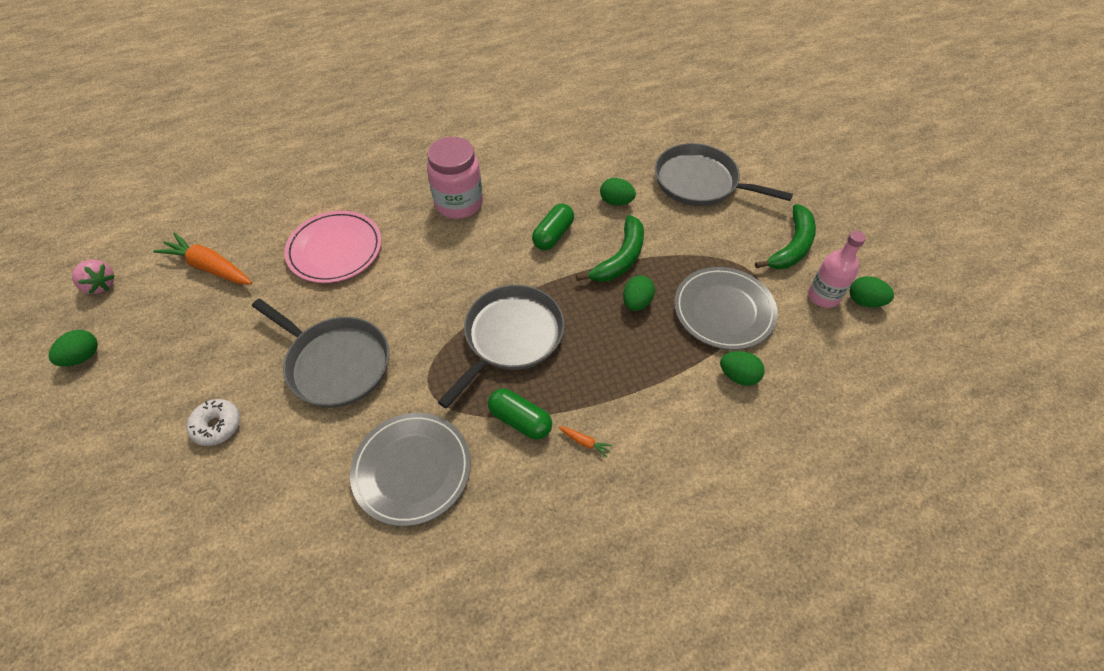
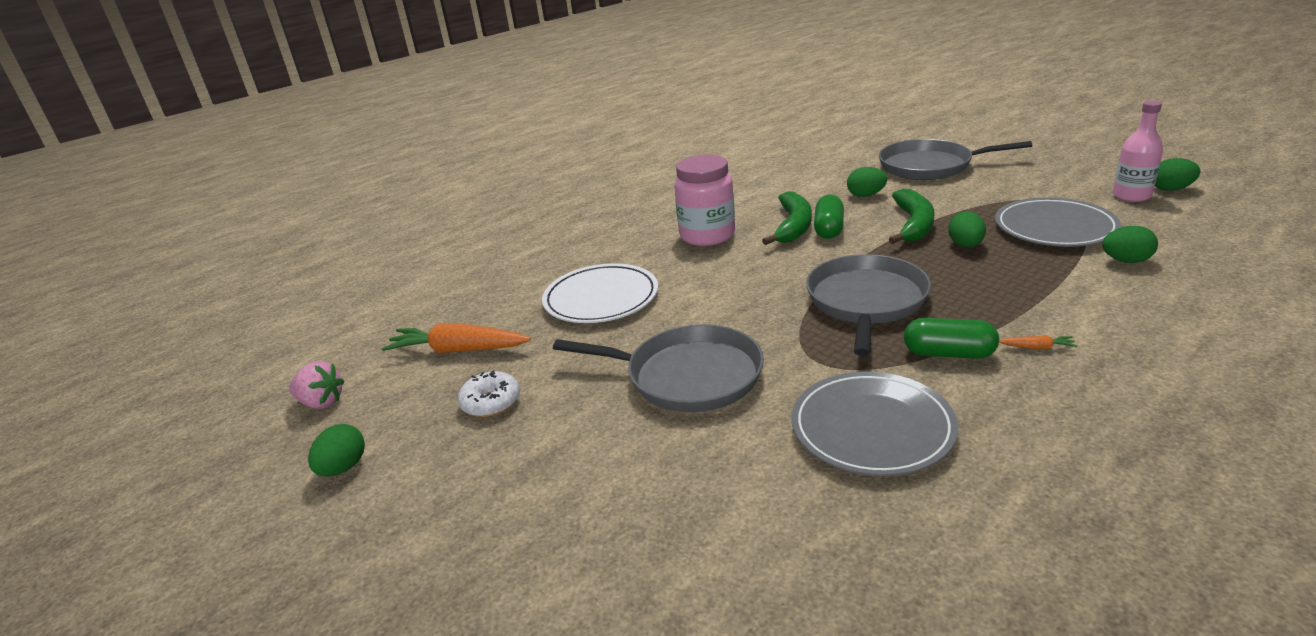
camera: 15 degrees left, 25 degrees down
(217, 426) = (586, 470): white donut -> white donut (491, 402)
(335, 249) = (601, 298): pink plate -> white plate
(792, 246) = (1062, 178): green banana -> green banana (793, 226)

